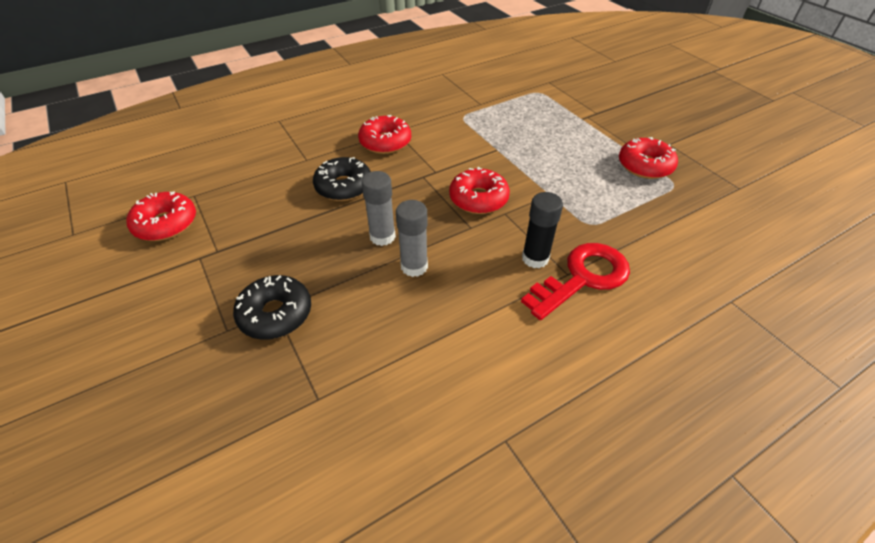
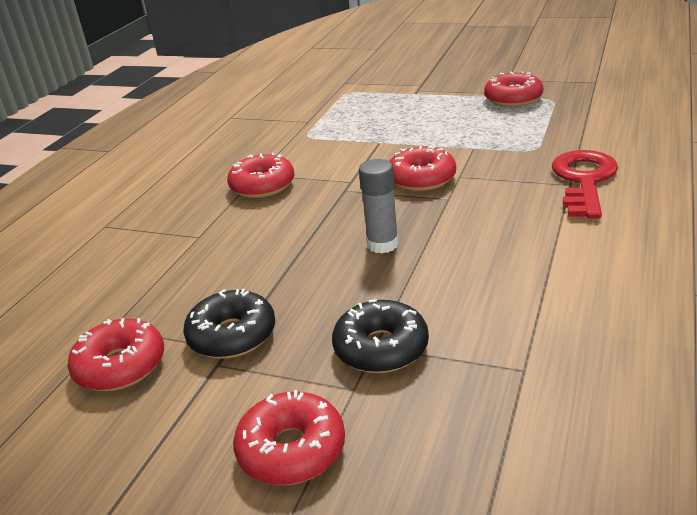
camera: 35 degrees left, 15 degrees down
(152, 344) = (291, 450): none -> red donut
(344, 187) = (279, 234): black donut -> black donut (232, 335)
(414, 266) = (447, 246): grey glue stick -> none
(535, 258) = (531, 189): black glue stick -> none

